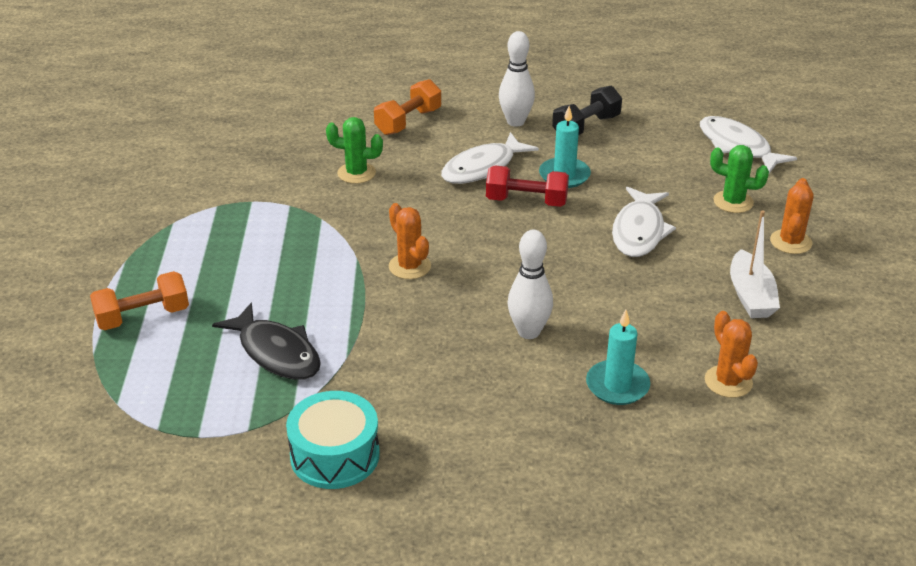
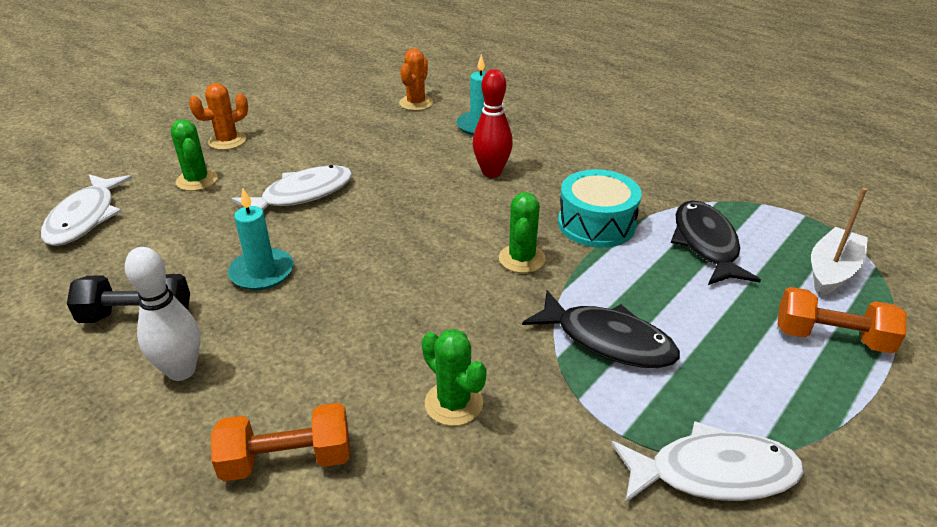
camera: 140 degrees left, 0 degrees up
(298, 242) = (608, 340): none -> black fish
(335, 455) = (704, 166): turquoise drum -> turquoise drum (596, 224)
(409, 266) = (522, 259): orange cactus -> green cactus
(483, 168) = (316, 325): white fish -> white fish (713, 473)
(526, 201) = (337, 265): red dumbbell -> none
(529, 332) = (491, 172): white bowling pin -> red bowling pin
(750, 296) = (319, 128): white boat -> white boat (832, 271)

